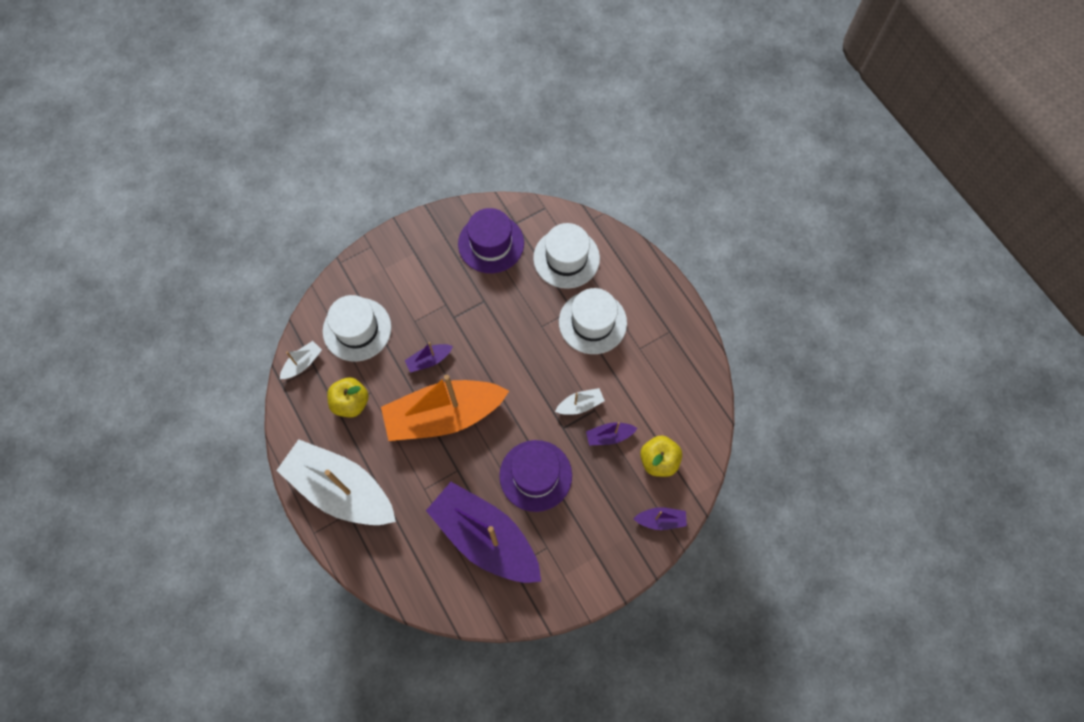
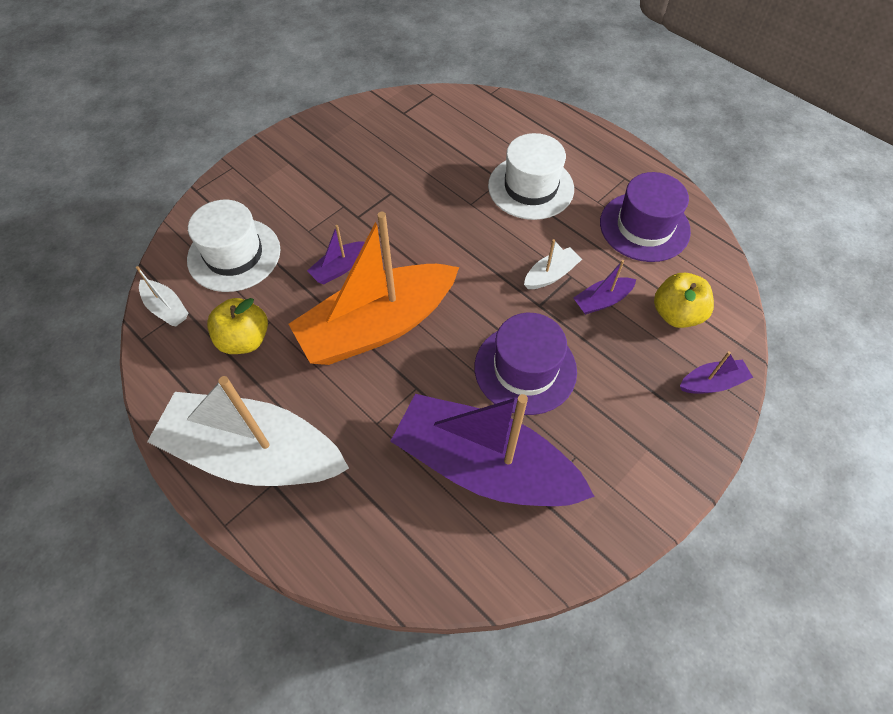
camera: 15 degrees left, 10 degrees down
(302, 363) = (166, 308): white boat -> white boat turned 105 degrees clockwise
(491, 243) = (380, 136): purple hat -> purple hat (644, 227)
(566, 258) = (475, 133): white hat -> none

